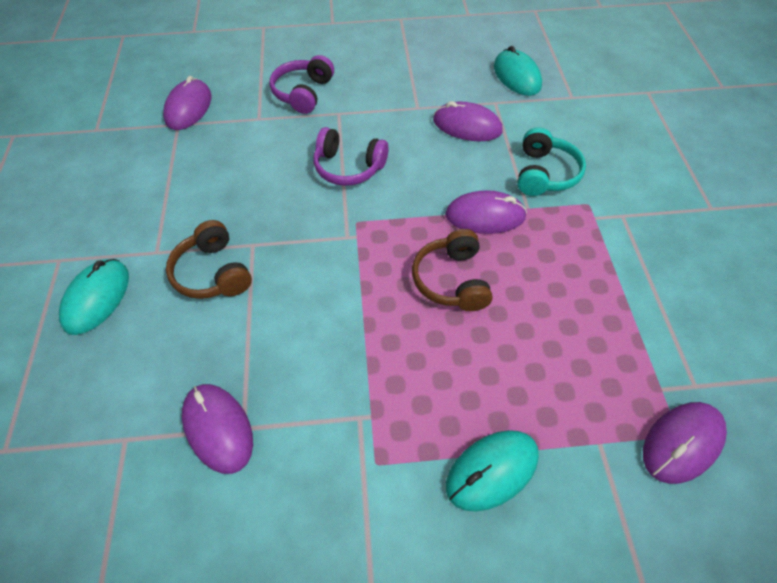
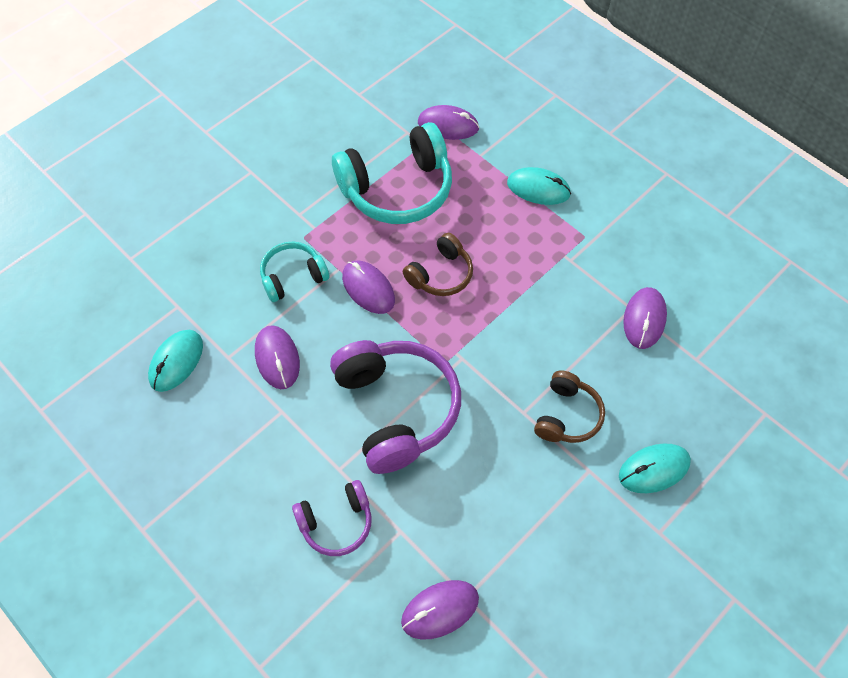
camera: 130 degrees left, 5 degrees up
(348, 167) = (396, 409): purple headphones -> purple headphones, size x1.84
(600, 315) = (397, 189): none -> turquoise headphones

